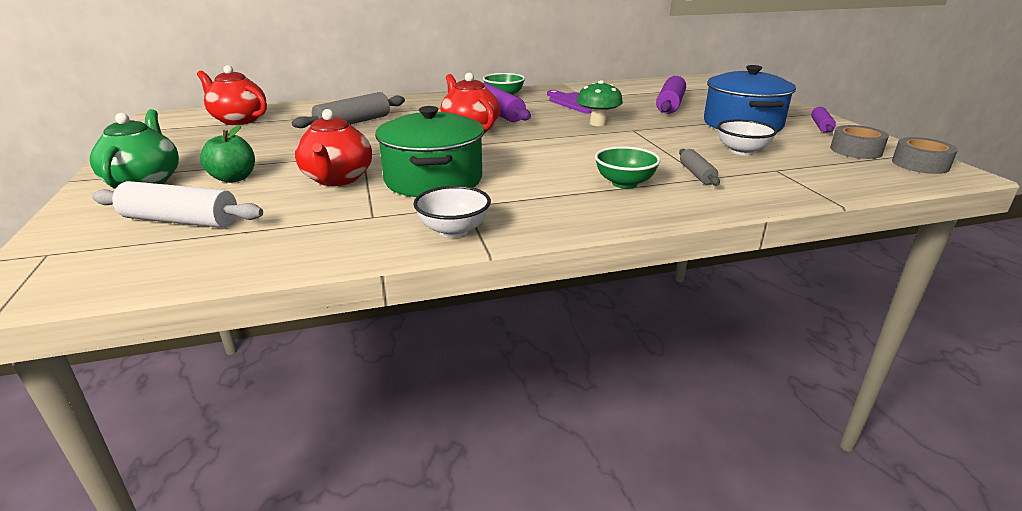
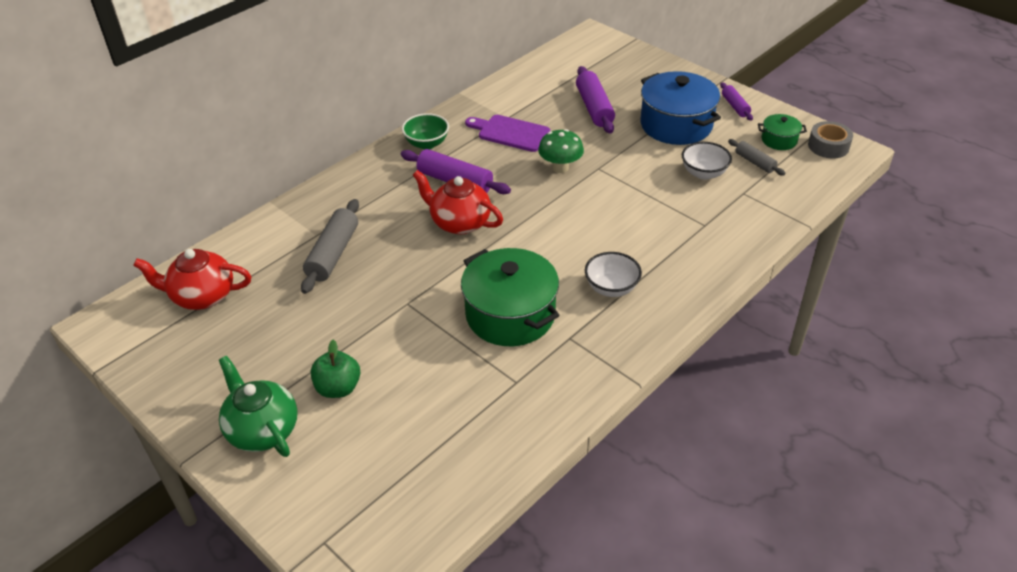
camera: 30 degrees left, 15 degrees up
(180, 221) = (373, 458): white rolling pin -> none
(337, 179) = (431, 348): red teapot -> none
(453, 230) = (591, 370): white bowl -> white bowl (611, 288)
(624, 183) = (655, 257): green bowl -> none
(696, 174) = (695, 222): grey rolling pin -> grey rolling pin (754, 162)
(856, 150) = (779, 140): grey tape -> green pot

